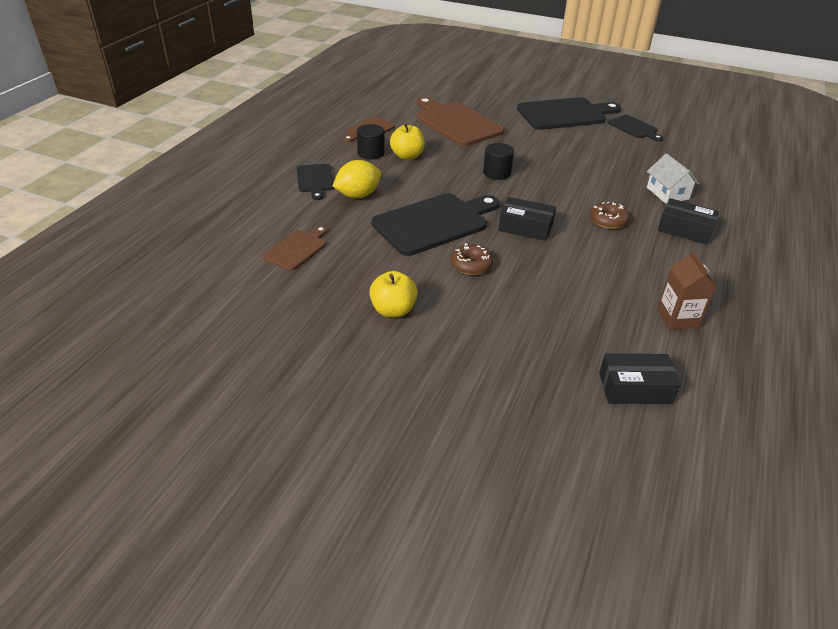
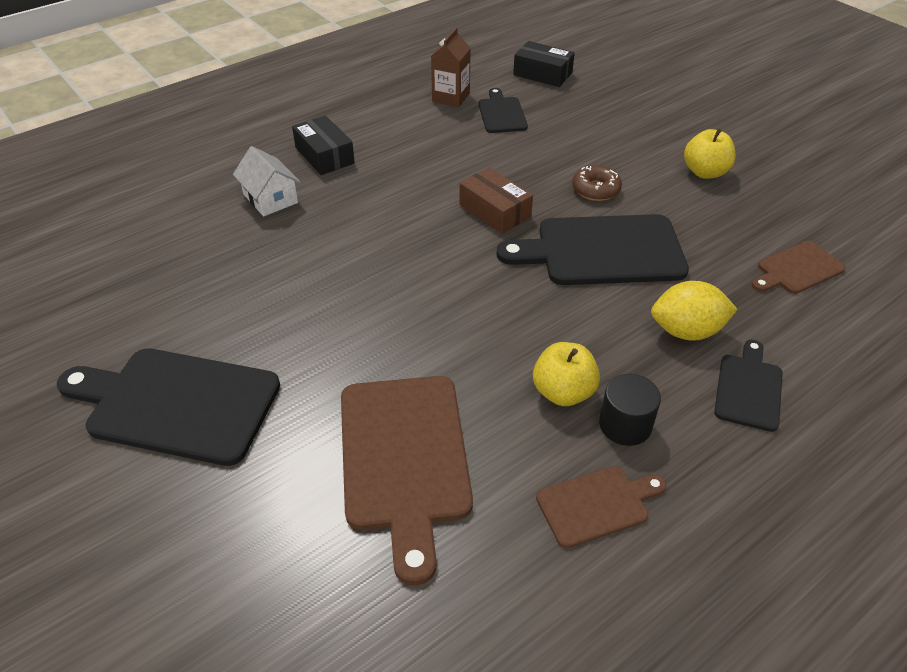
camera: 150 degrees left, 5 degrees up
(497, 173) = (448, 304): black cylinder -> none
(525, 227) = (494, 211): black box -> brown box
(608, 221) = (391, 189): brown donut -> none
(634, 128) = (121, 321): black cutting board -> black cutting board (502, 114)
(667, 193) = (270, 198): white house -> white house turned 45 degrees counterclockwise

